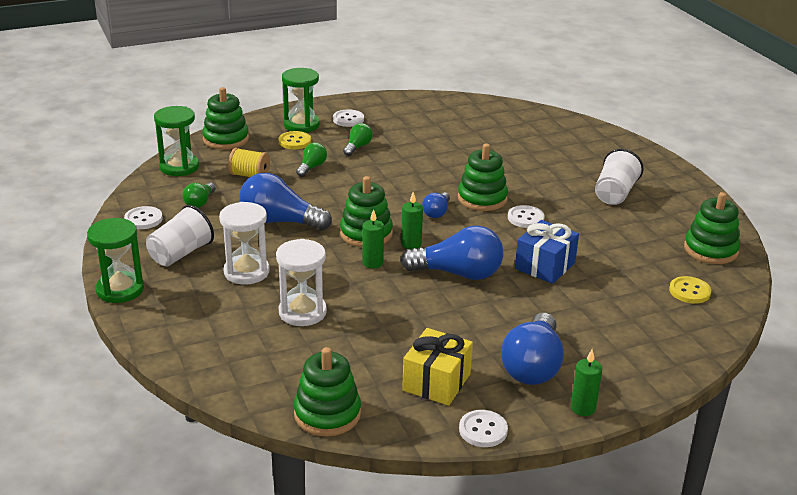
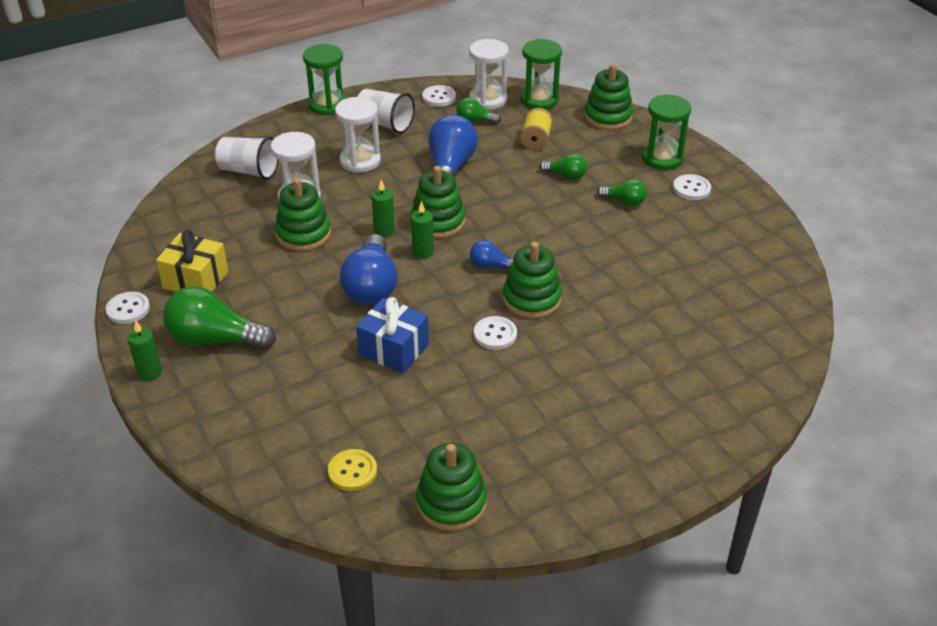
camera: 85 degrees right, 10 degrees up
(164, 193) = (488, 100): none -> white hourglass
(294, 142) = (620, 158): yellow button -> none
(327, 414) = (159, 224): green stacking toy -> green stacking toy (303, 234)
(532, 366) = (215, 339): blue light bulb -> green light bulb
(615, 194) = (577, 416): white cup -> white cup (249, 171)

